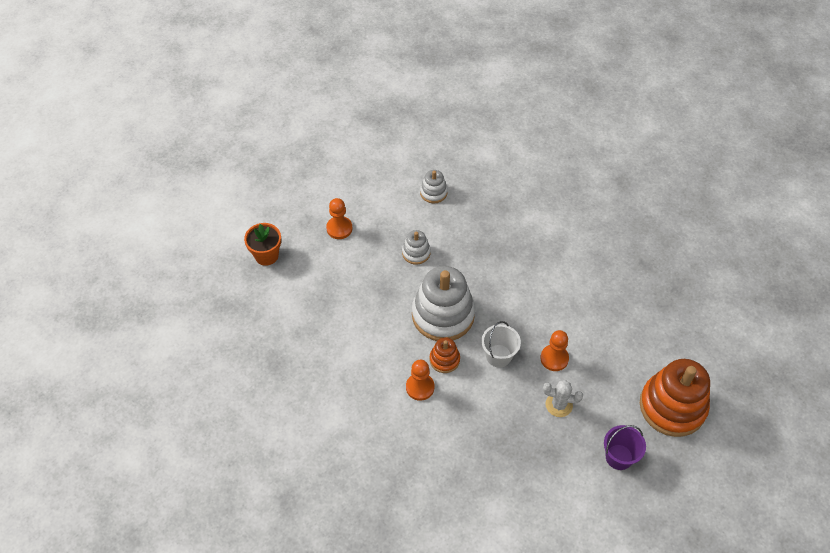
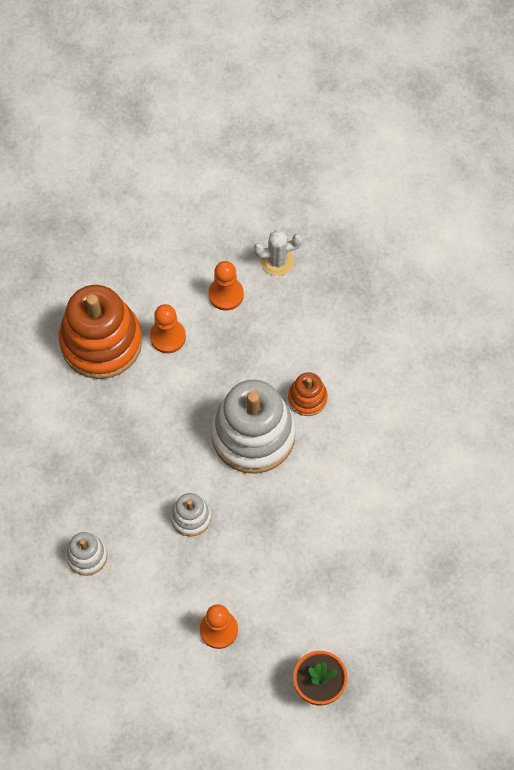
camera: 125 degrees left, 10 degrees up
(420, 387) = (358, 401): orange pawn -> orange pawn (168, 337)
(498, 356) = (263, 348): white bucket -> none
(559, 405) = (277, 261): white cactus -> white cactus turned 75 degrees counterclockwise
(619, 457) = (294, 181): purple bucket -> none
(672, 406) = (202, 162): orange stacking toy -> orange stacking toy (101, 342)

